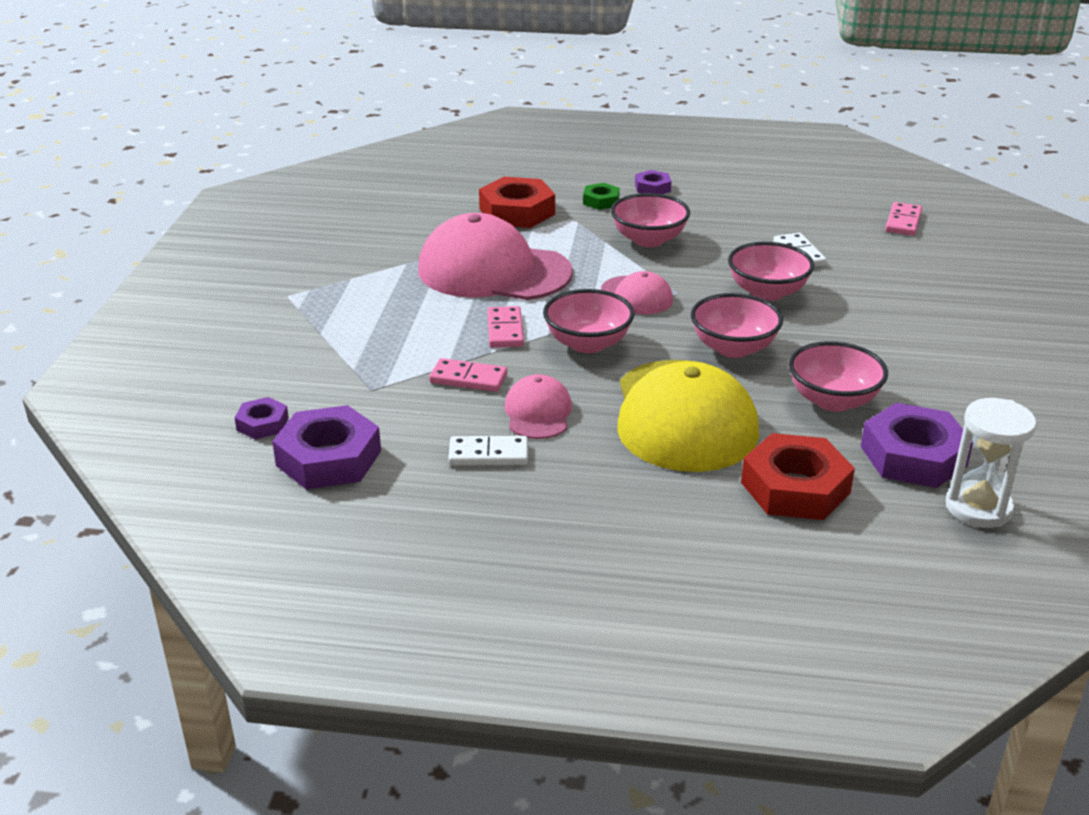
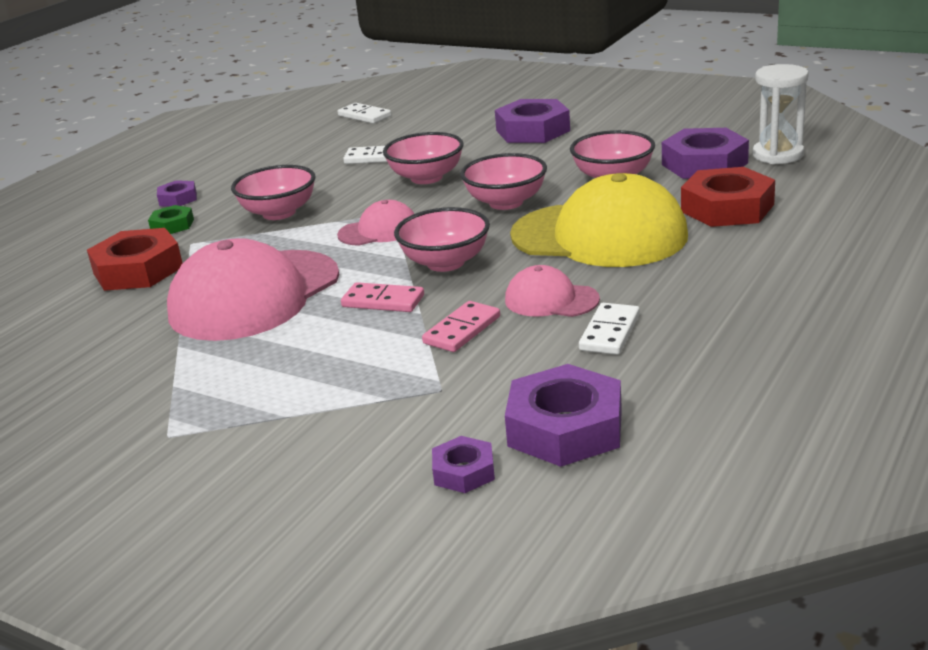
camera: 65 degrees left, 5 degrees down
(903, 222) = (364, 116): pink domino -> white domino
(934, 326) = (532, 130): none -> purple nut

